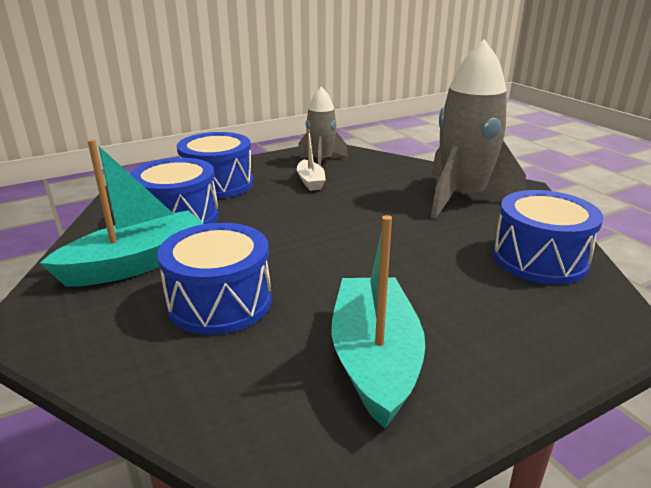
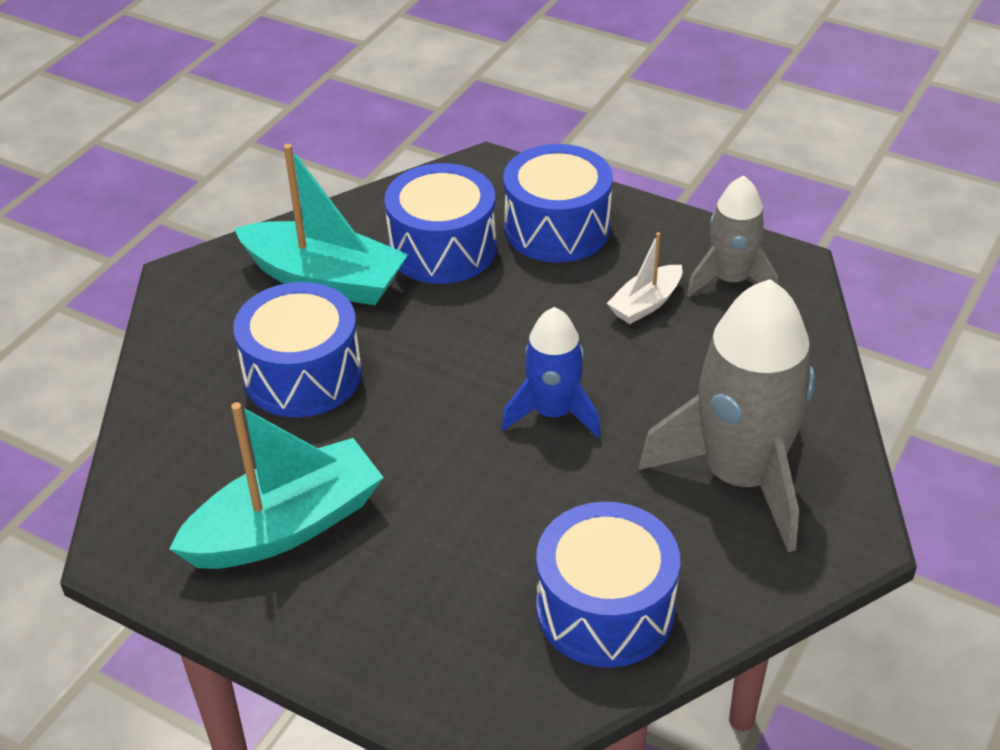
camera: 60 degrees right, 15 degrees up
(365, 227) = (553, 413): none -> blue rocket

